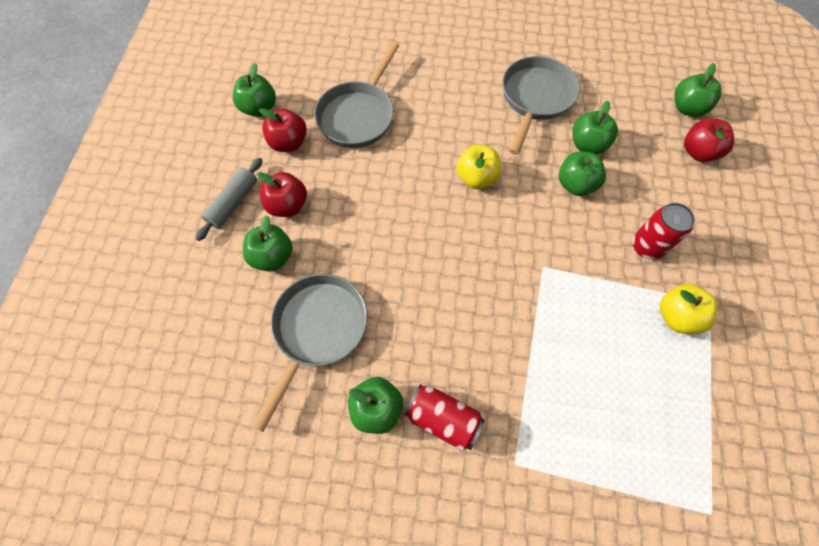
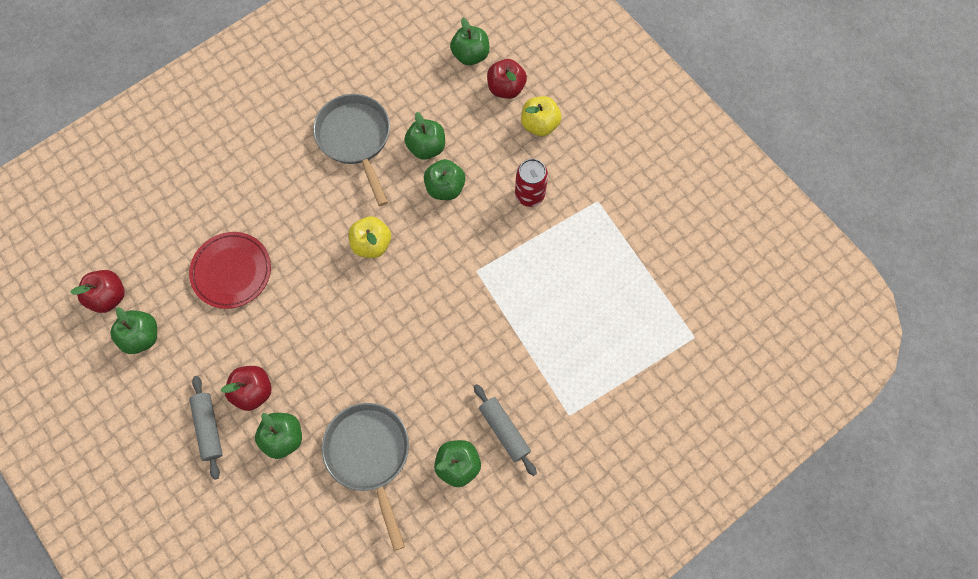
camera: 45 degrees left, 5 degrees up
(289, 143) = (200, 343): red apple -> red apple (109, 296)
(358, 115) = (232, 271): grey pan -> red plate
(443, 419) = (504, 431): red can -> grey rolling pin
(676, 316) = (585, 229): yellow apple -> yellow apple (539, 125)

